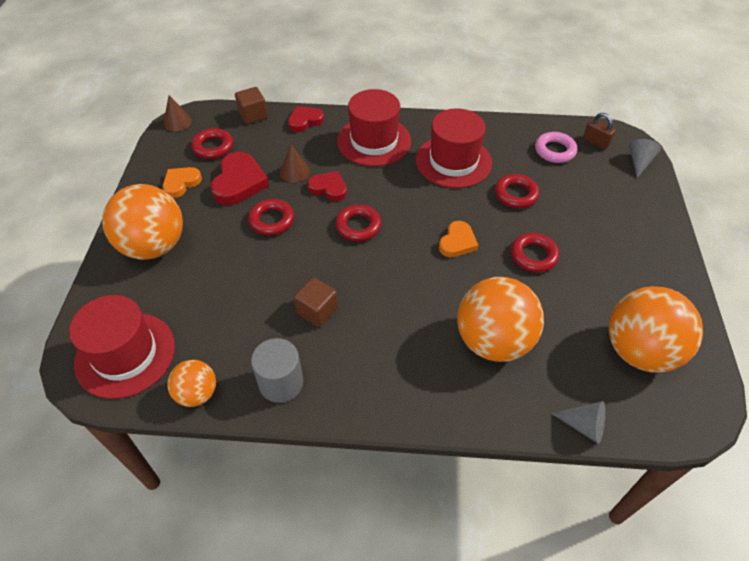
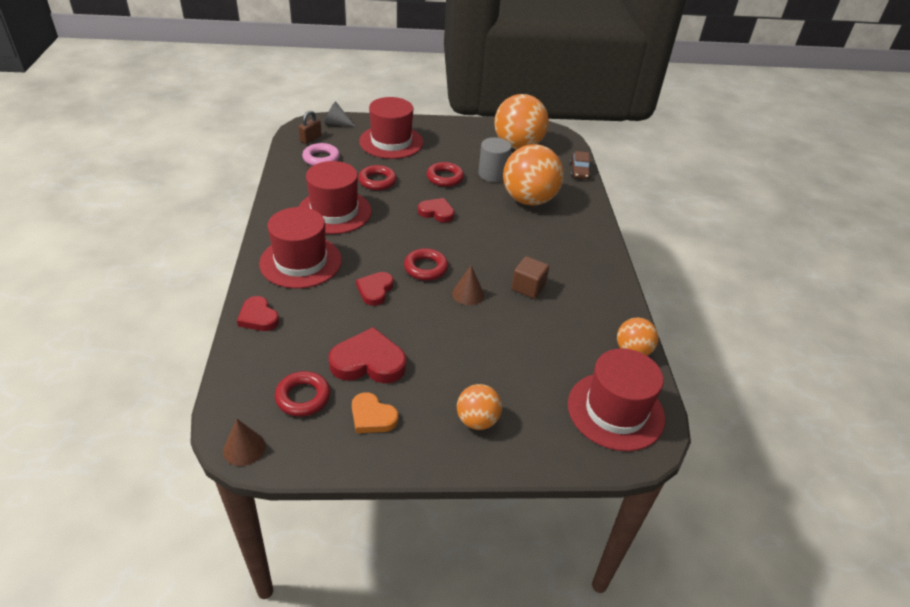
camera: 100 degrees left, 10 degrees down
(154, 246) = (477, 420): orange ball -> orange ball, size x0.53
(253, 115) = (240, 367): brown cube -> none
(271, 220) = (425, 328): red ring -> none
(281, 383) = (603, 302): grey cylinder -> grey cylinder (493, 174)
(294, 172) = (350, 318): brown cone -> brown cone (468, 294)
(457, 242) = (437, 212): orange heart -> red heart
(583, 426) = (579, 171): grey cone -> brown car
(608, 209) = (391, 142): none -> red hat

